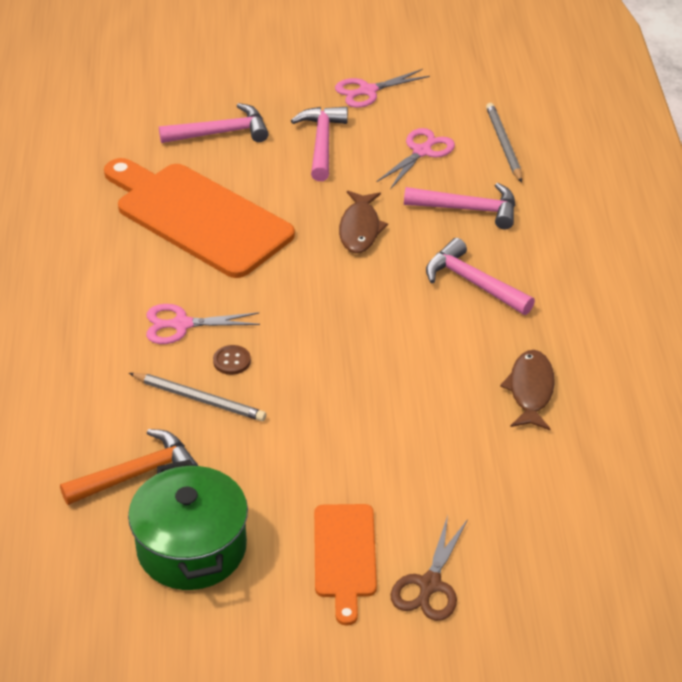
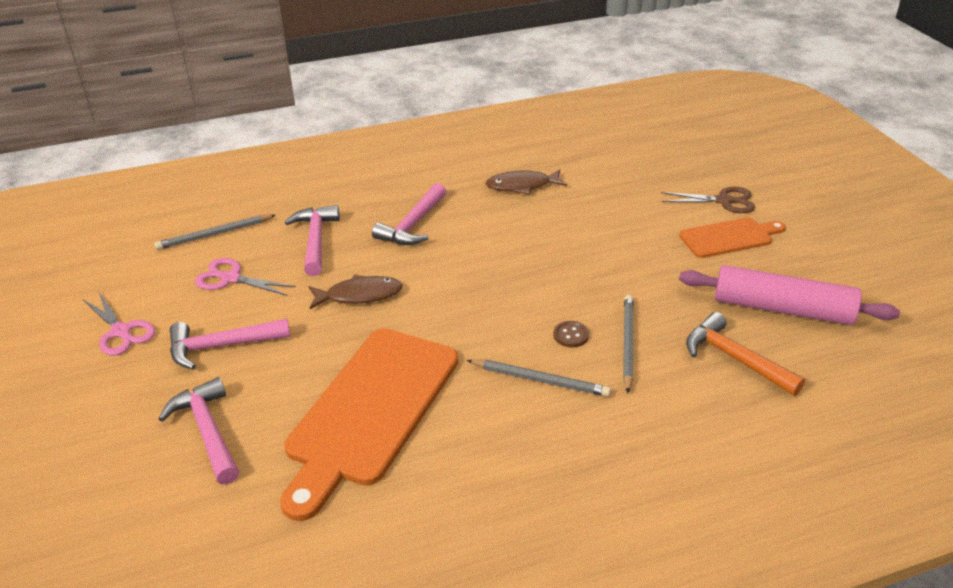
camera: 105 degrees left, 5 degrees down
(181, 324) = (540, 380): pink scissors -> grey pencil
(192, 548) = (782, 309): green pot -> pink rolling pin

